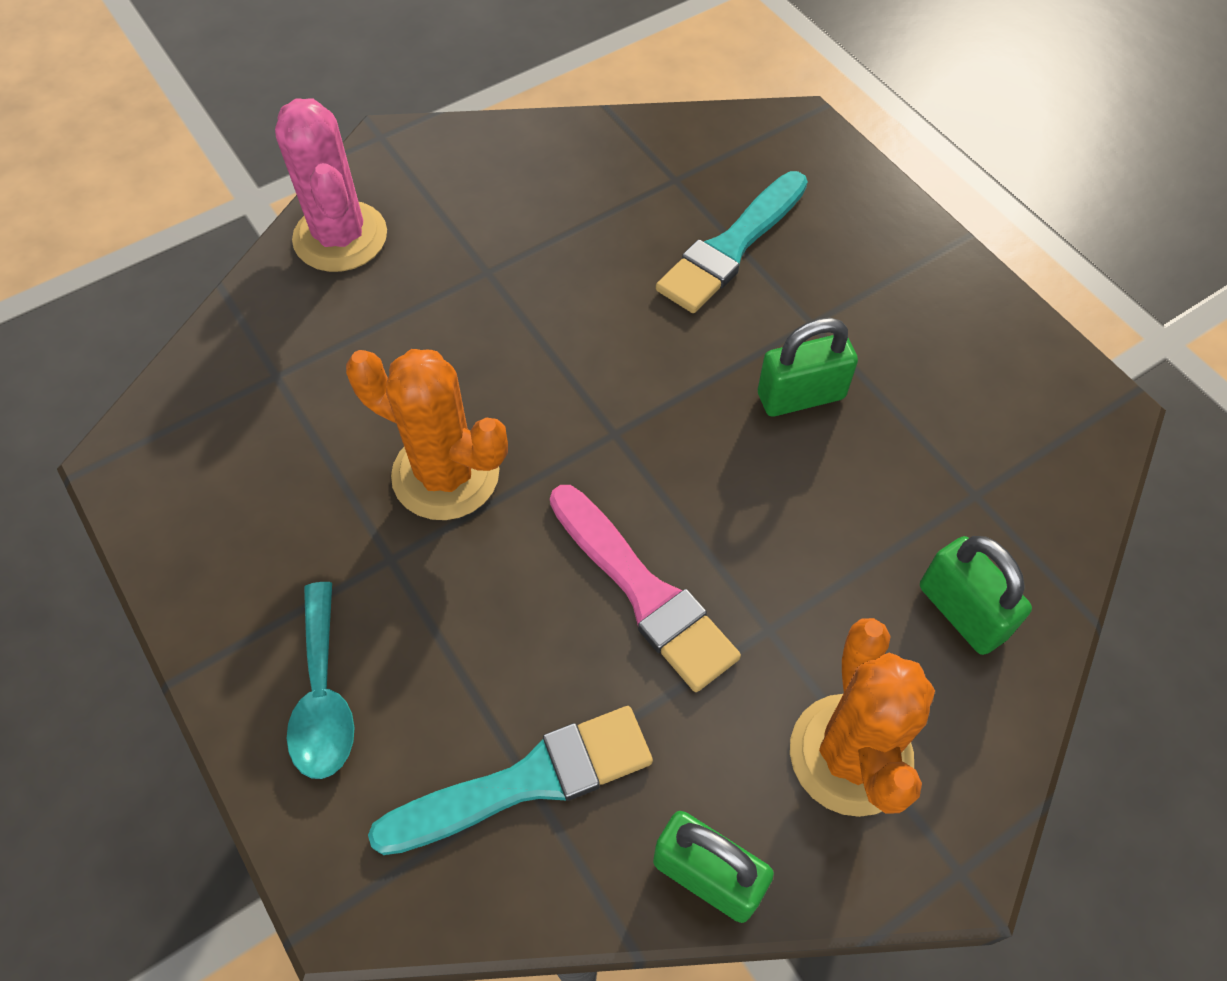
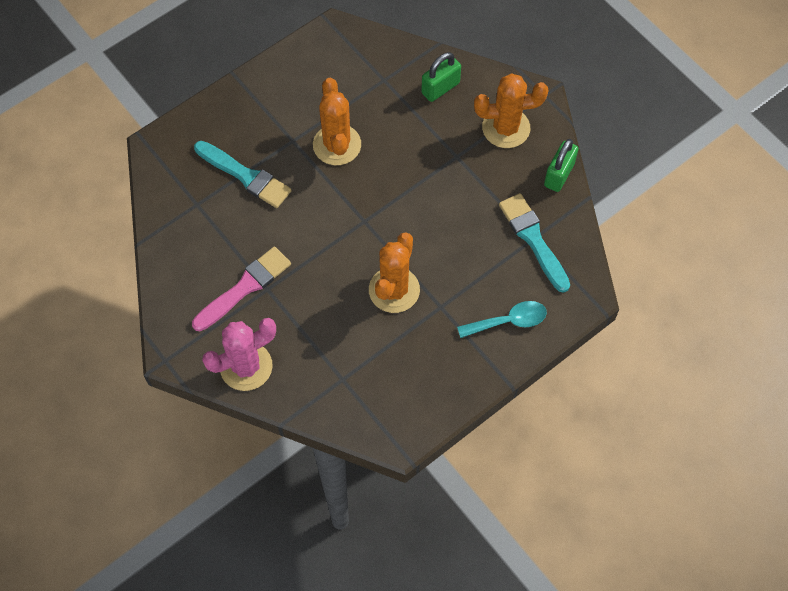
camera: 95 degrees left, 5 degrees up
(644, 592) = (445, 203): pink brush -> pink brush (245, 287)
(801, 396) = (337, 145): green padlock -> orange cactus

